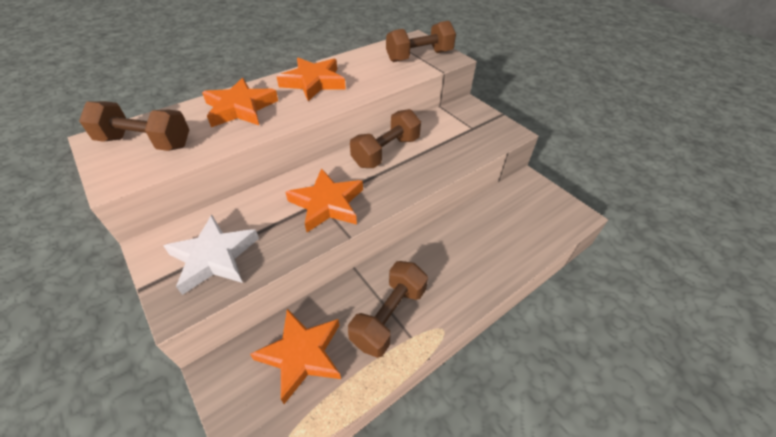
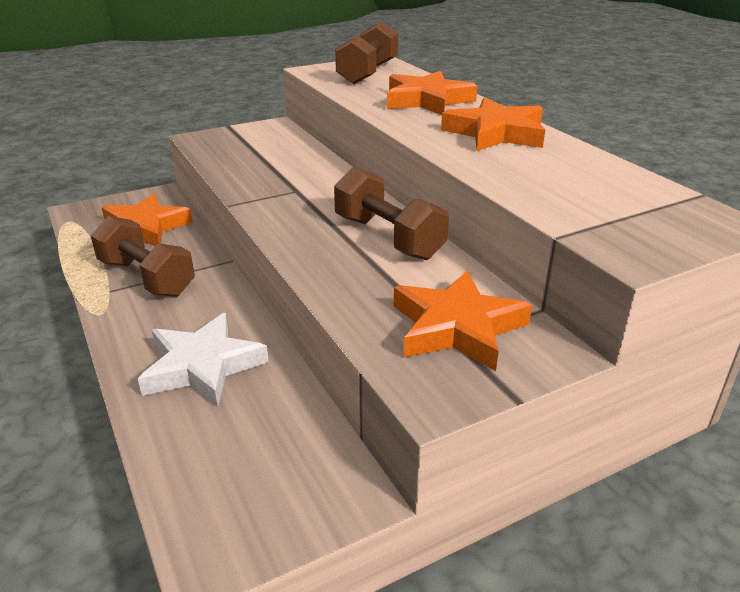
camera: 100 degrees right, 15 degrees down
(214, 257) = (244, 146): white star -> white star (202, 366)
(327, 204) = (290, 194): orange star -> orange star (457, 327)
(419, 56) = (623, 217): brown dumbbell -> none

